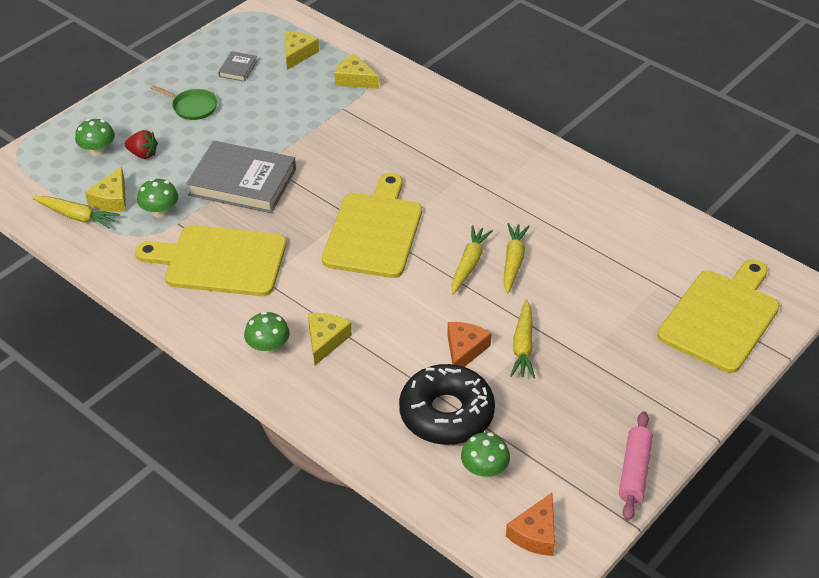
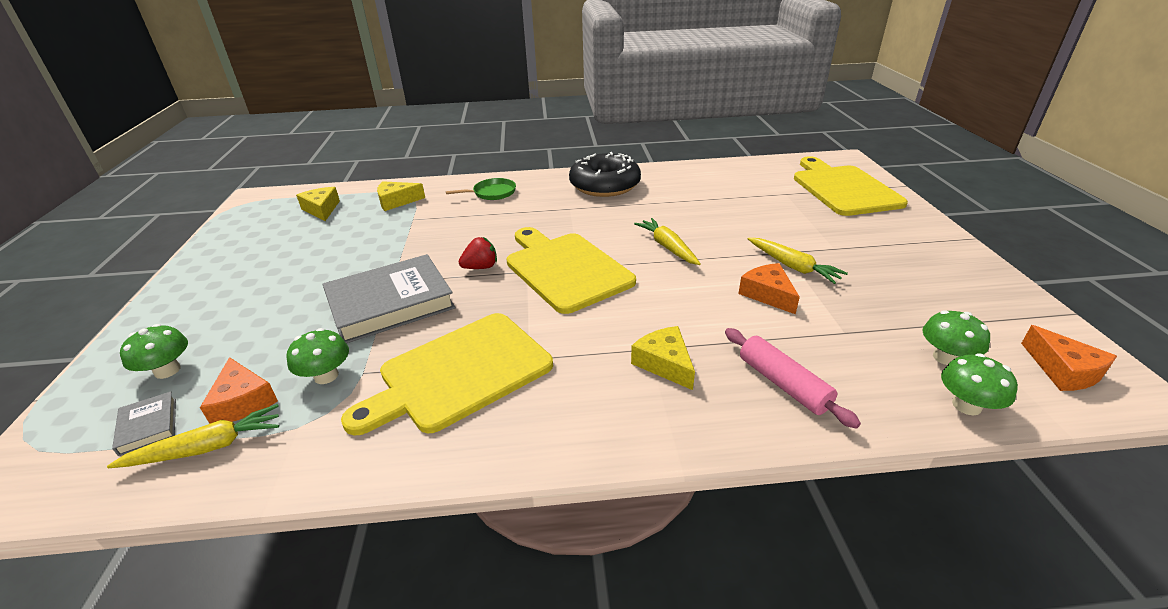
camera: 45 degrees left, 10 degrees down
(112, 199) = (243, 401): yellow cheese -> orange cheese
(143, 154) = (238, 342): red strawberry -> red strawberry (481, 267)
(192, 107) = (255, 282): green pan -> green pan (492, 193)
(238, 69) = (273, 239): grey book -> grey book (148, 426)
(268, 347) = (627, 408): green mushroom -> green mushroom (966, 405)
(446, 414) = (845, 342): black donut -> black donut (605, 185)
(513, 262) = (691, 229): yellow carrot -> none
(634, 471) = (996, 285): pink rolling pin -> pink rolling pin (783, 384)

